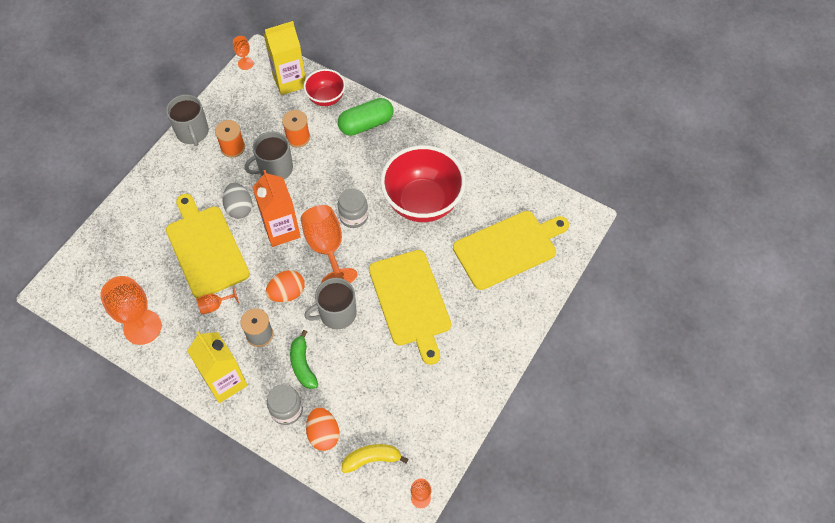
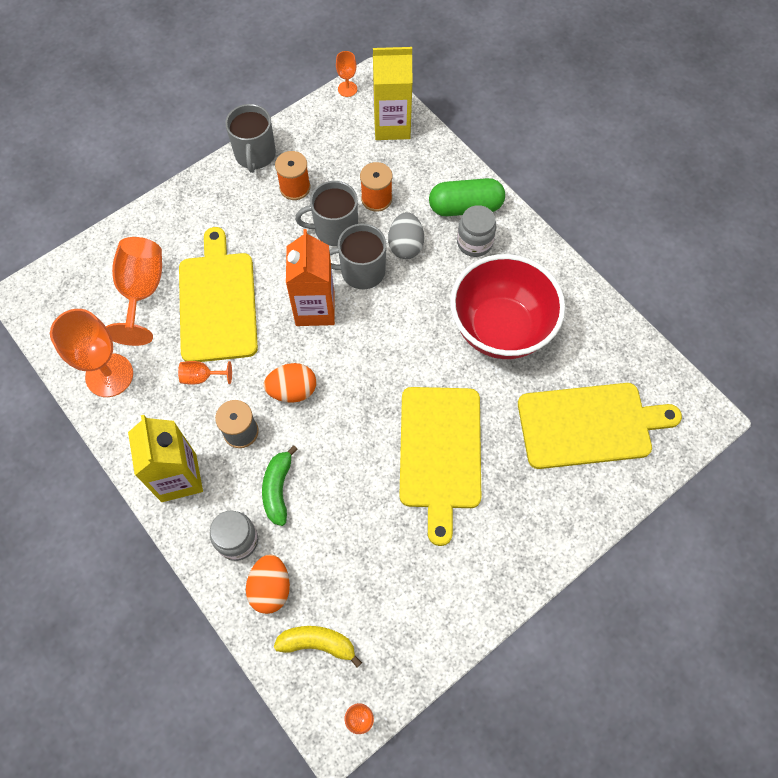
camera: 20 degrees right, 5 degrees up
(239, 208) = (275, 265): grey egg -> grey egg (405, 246)
(326, 98) = (428, 160): red bowl -> none
(326, 247) = (361, 348): orange goblet -> orange goblet (142, 292)
(337, 313) = (343, 437): grey mug -> grey mug (361, 271)
(353, 216) = (408, 319): grey jar -> grey jar (474, 242)

